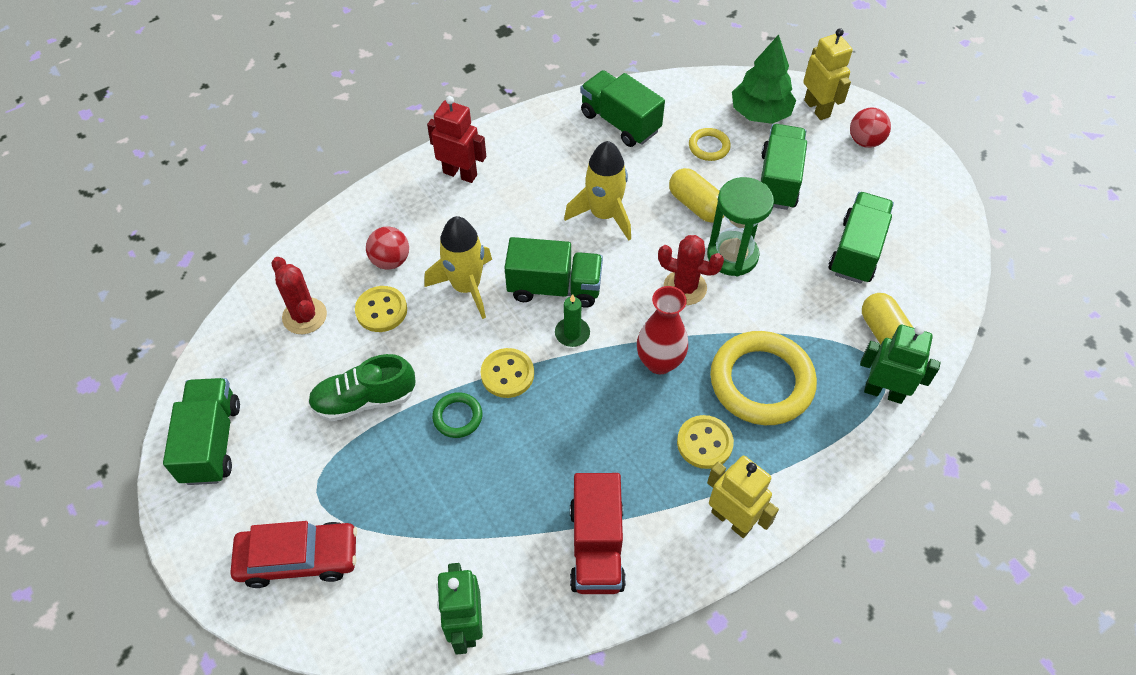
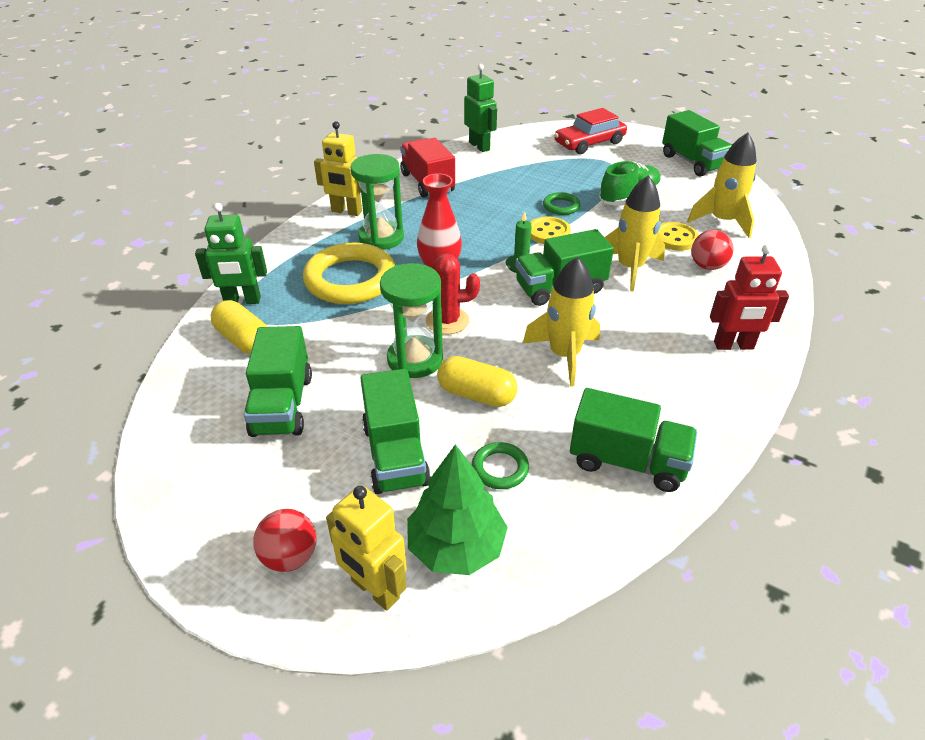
camera: 155 degrees right, 15 degrees down
(304, 316) = (722, 221): red cactus -> yellow rocket
(704, 443) = (381, 238): yellow button -> green hourglass
(709, 147) = (500, 468): yellow ring -> green ring

